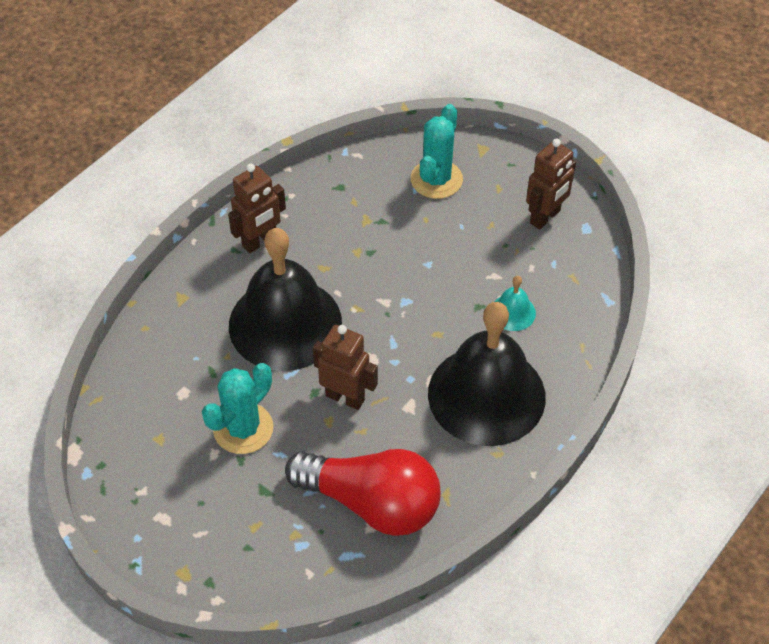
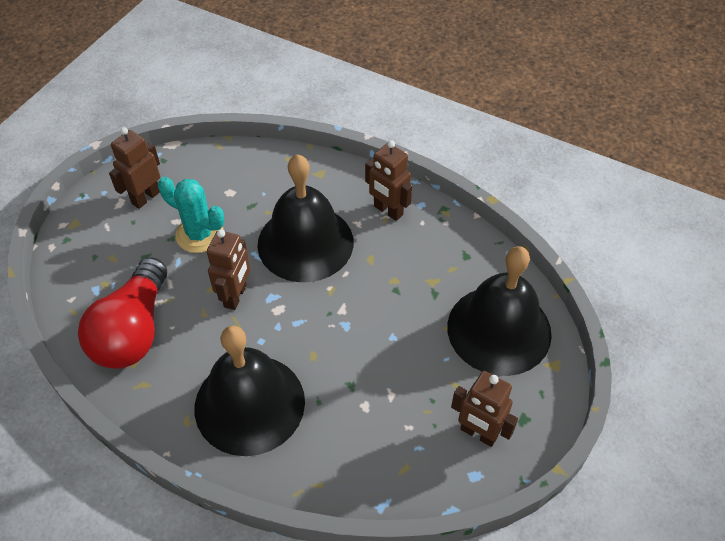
camera: 80 degrees right, 0 degrees up
(163, 487) = (145, 197): none -> brown robot
(436, 179) = (499, 329): turquoise cactus -> black bell
(513, 312) = (349, 415): turquoise bell -> none

